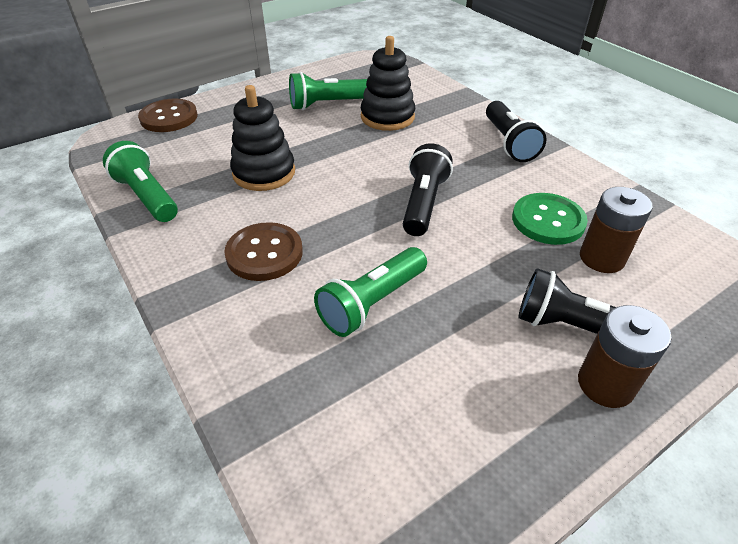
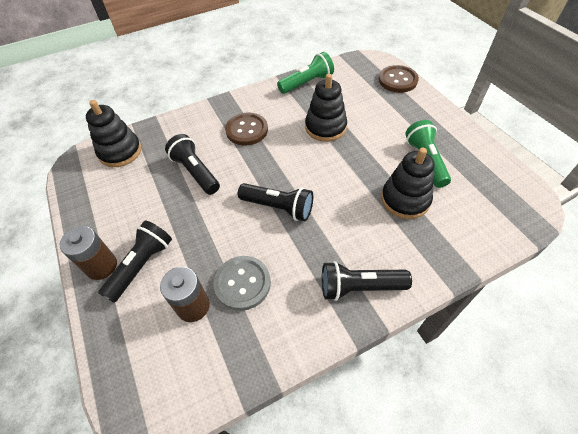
camera: 100 degrees right, 10 degrees up
(327, 455) = (120, 152): none -> black stacking toy
(372, 303) = (195, 172): green flashlight -> black flashlight
(548, 220) = (242, 283): green button -> grey button

